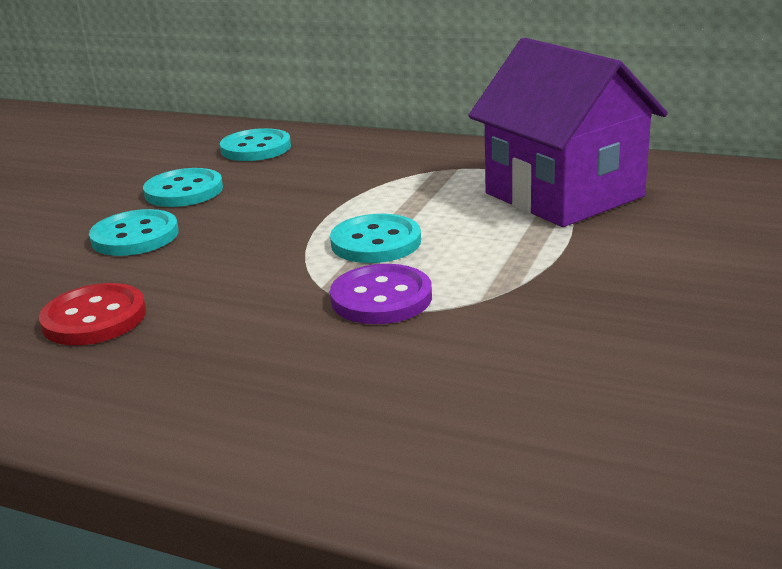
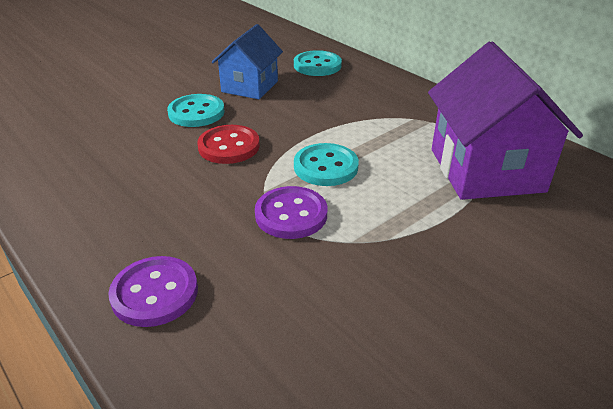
camera: 25 degrees right, 10 degrees up
(94, 318) = (127, 166): red button -> red button (229, 146)
(184, 191) = (250, 86): turquoise button -> blue house
(286, 425) = (155, 293): none -> purple button

